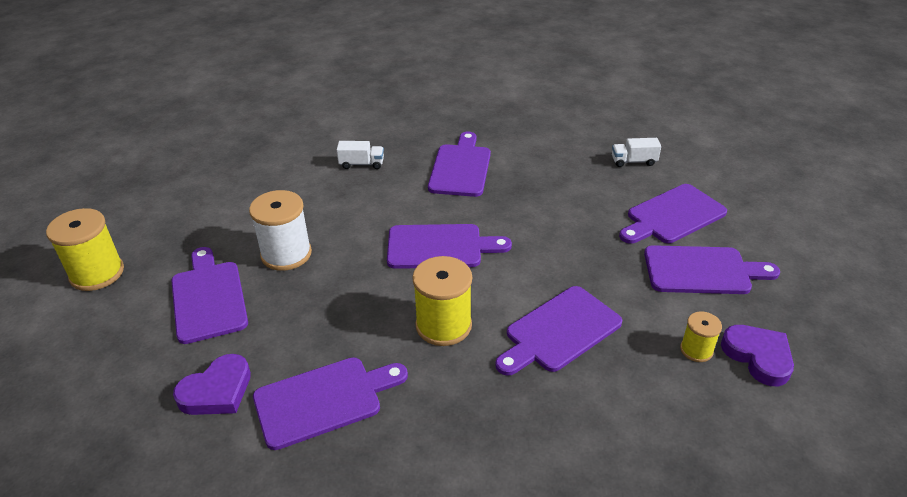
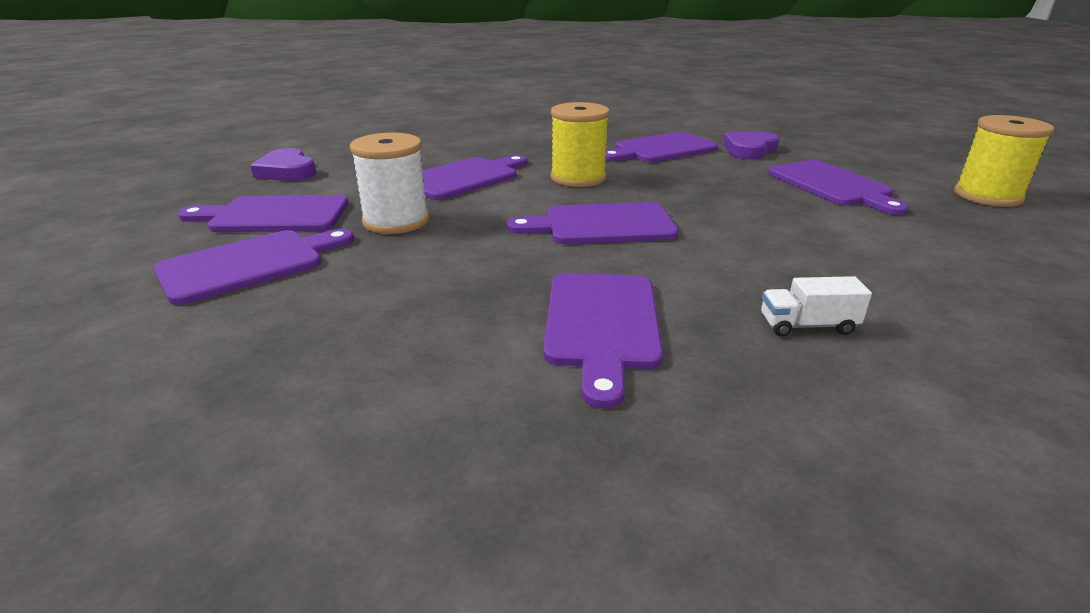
camera: 175 degrees right, 10 degrees down
(286, 254) = (793, 214): white spool -> white spool (396, 221)
(633, 161) = (228, 350): white truck -> none
(696, 350) = (340, 173): yellow spool -> none

